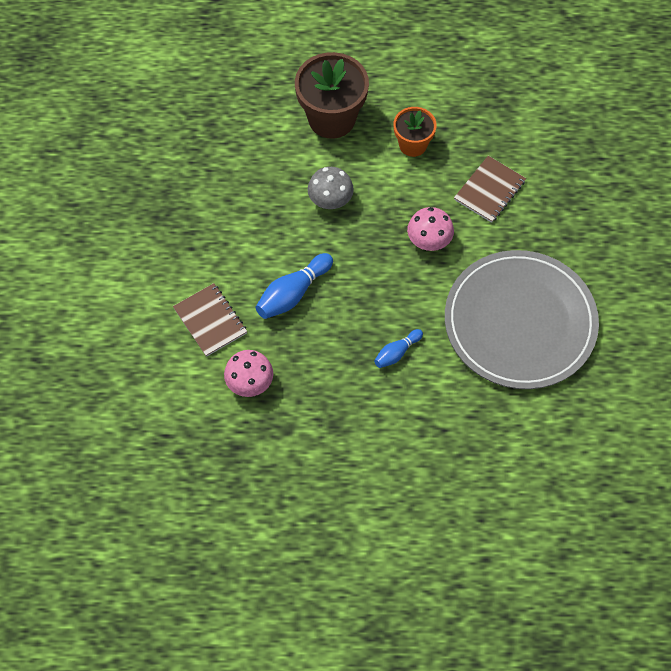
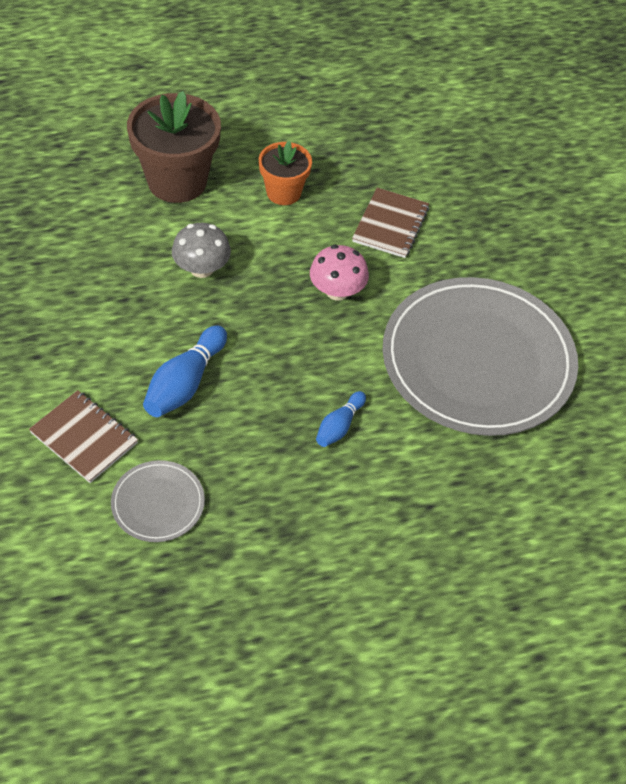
camera: 20 degrees left, 10 degrees down
(250, 382) = (158, 503): pink mushroom -> grey plate

